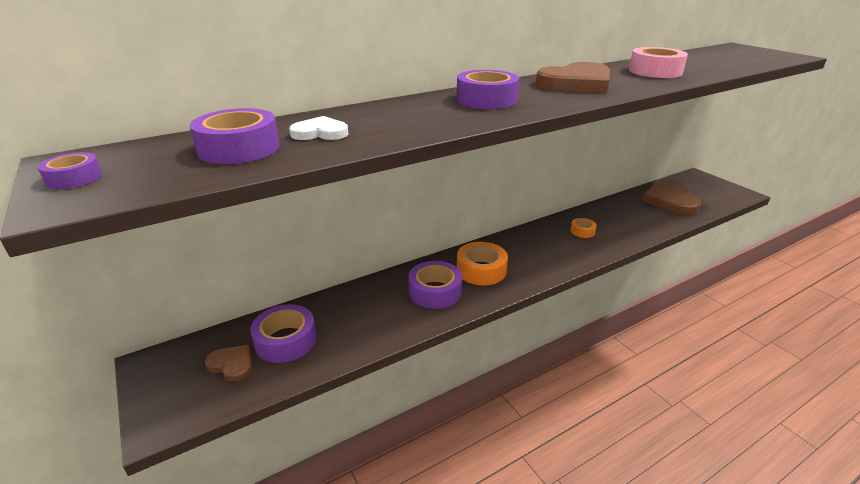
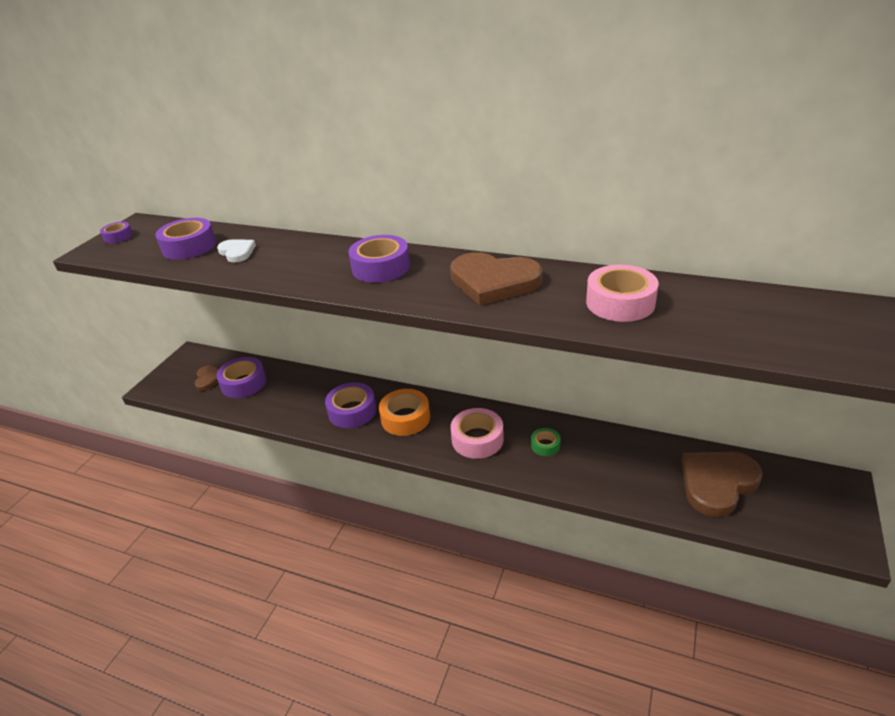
camera: 55 degrees right, 5 degrees up
(546, 251) = (477, 439): none -> pink tape
(582, 231) = (545, 445): orange tape -> green tape

